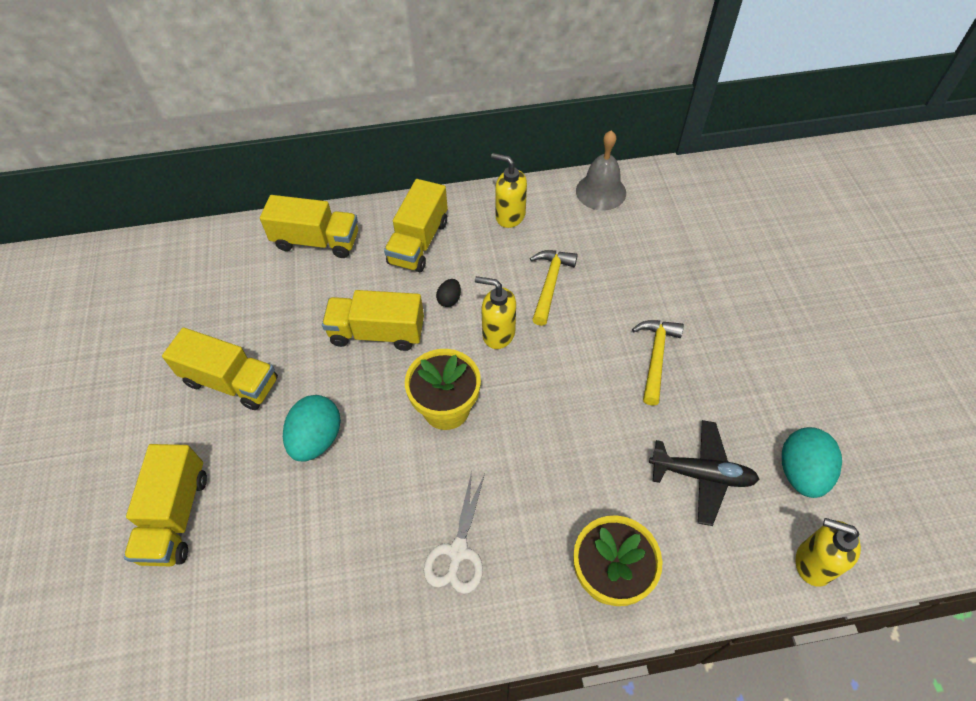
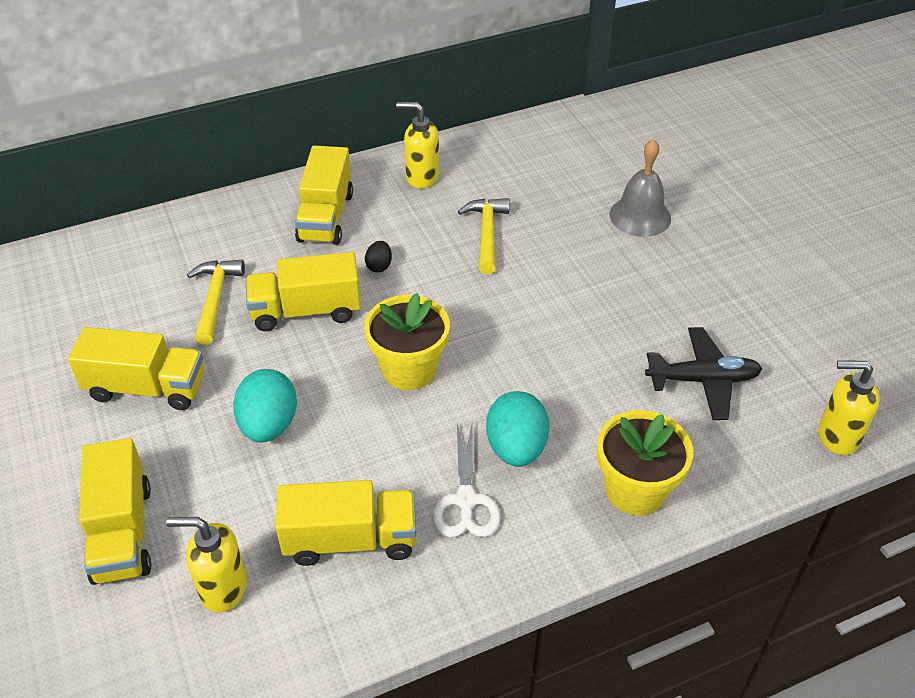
camera: 15 degrees left, 10 degrees down
(316, 241) = (205, 234): yellow truck -> yellow truck (350, 540)
(498, 334) = (444, 289): yellow soap dispenser -> yellow soap dispenser (223, 588)
(601, 191) = (514, 140): grey bell -> grey bell (640, 216)
(655, 357) = (621, 283): yellow hammer -> yellow hammer (215, 299)
(801, 472) = (801, 359): turquoise egg -> turquoise egg (516, 448)

